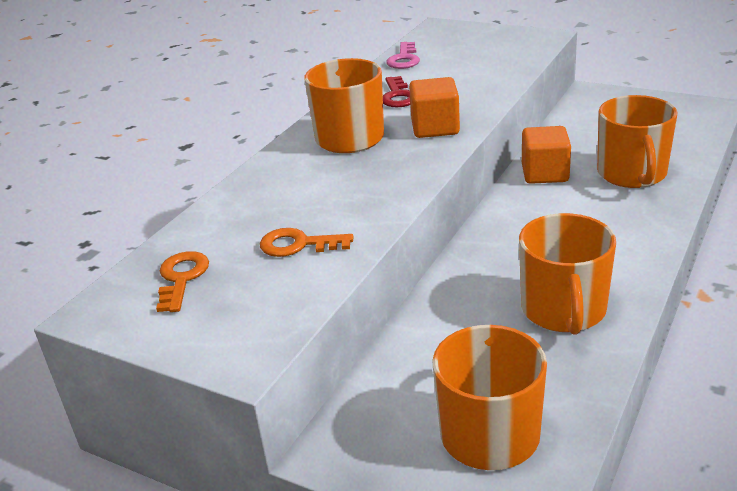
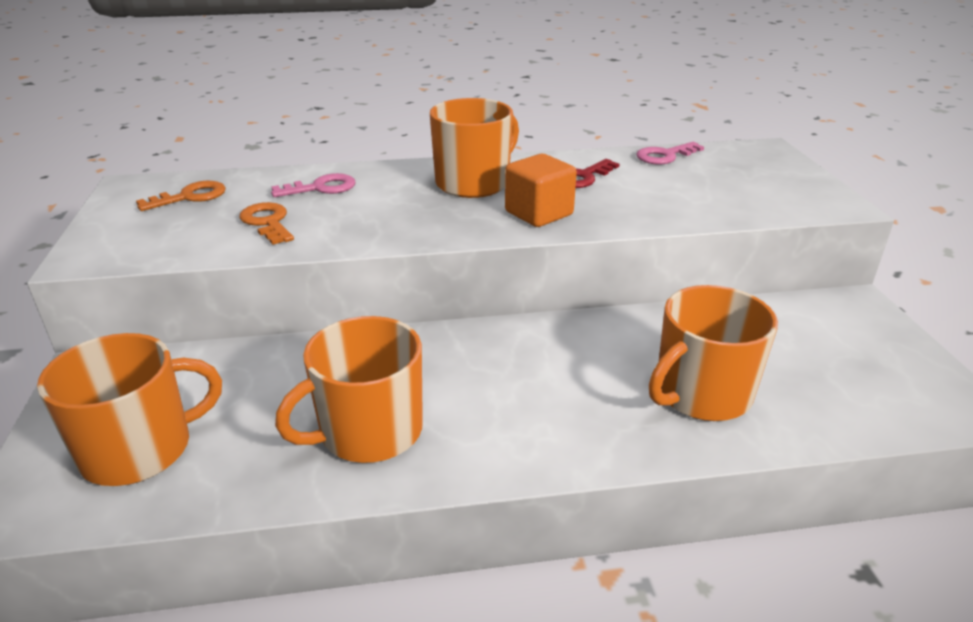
camera: 50 degrees right, 0 degrees up
(262, 205) = (321, 188): none -> pink key
(545, 173) = (628, 332): orange cube -> none

